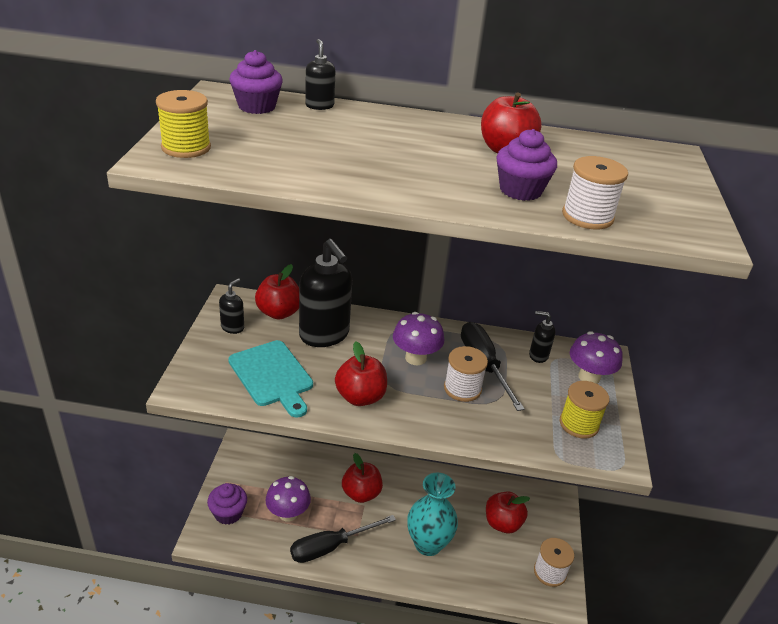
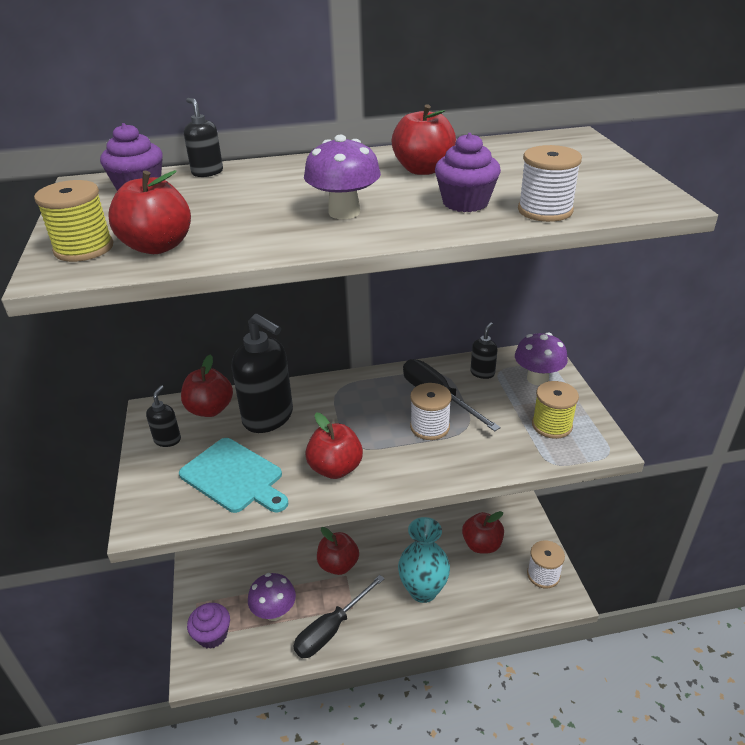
camera: 15 degrees left, 0 degrees up
(242, 161) = (158, 246): none -> red apple
(415, 358) = (370, 411): purple mushroom -> purple mushroom (344, 212)
(538, 355) = (482, 373): black soap dispenser -> black soap dispenser turned 120 degrees clockwise

